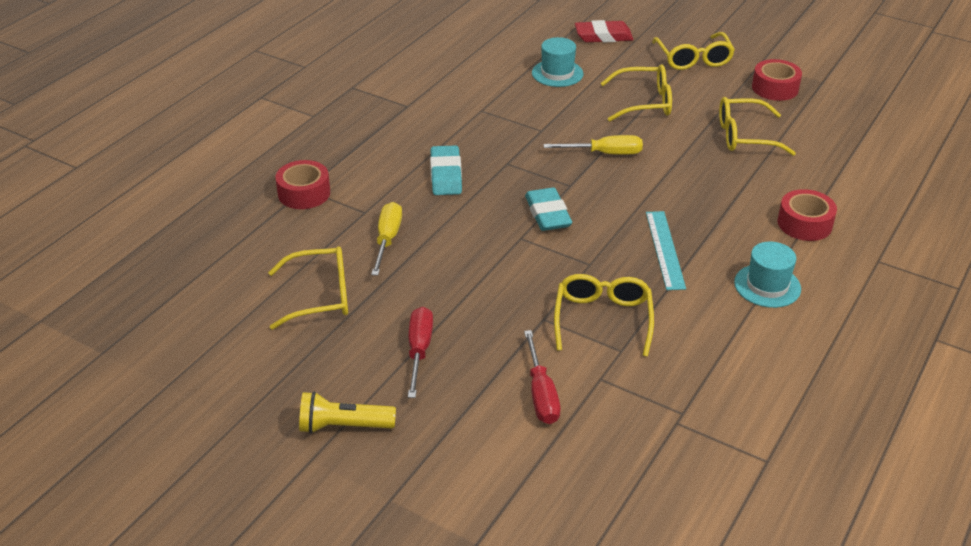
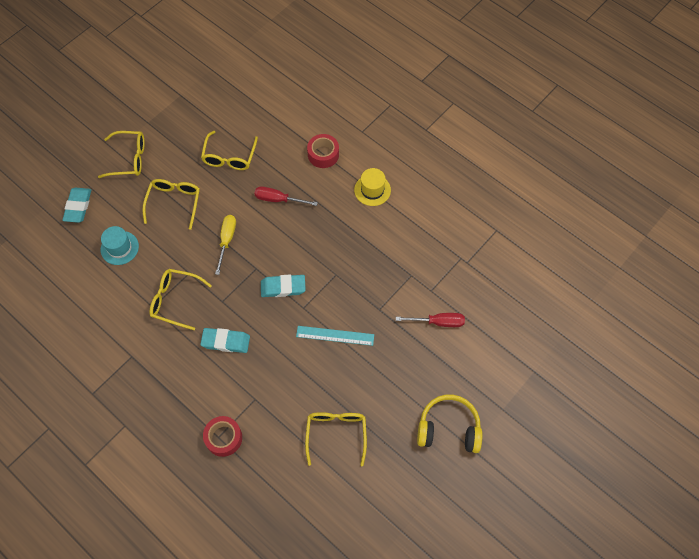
camera: 80 degrees left, 25 degrees up
(343, 426) = (448, 428): yellow flashlight -> yellow headphones
(387, 239) = (288, 387): yellow screwdriver -> none
(419, 351) = (395, 381): red screwdriver -> red screwdriver (278, 199)
(602, 320) = (385, 278): yellow glasses -> yellow glasses (176, 300)
(603, 36) = (78, 206): red eraser -> turquoise eraser
(665, 249) = (331, 231): turquoise ruler -> turquoise ruler (335, 335)
(767, 286) = (372, 190): turquoise hat -> yellow hat
(775, 88) = (180, 123): red tape -> none

